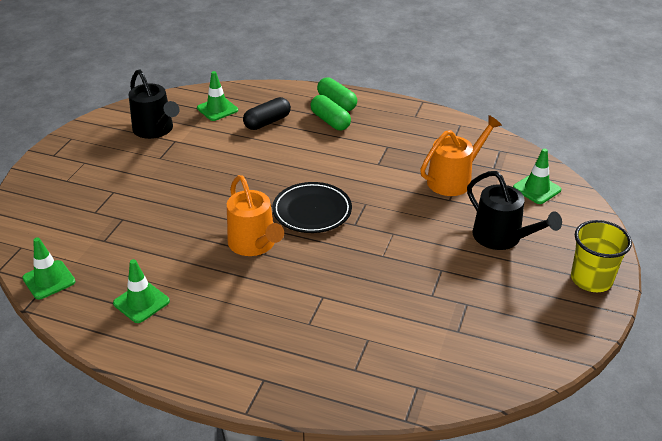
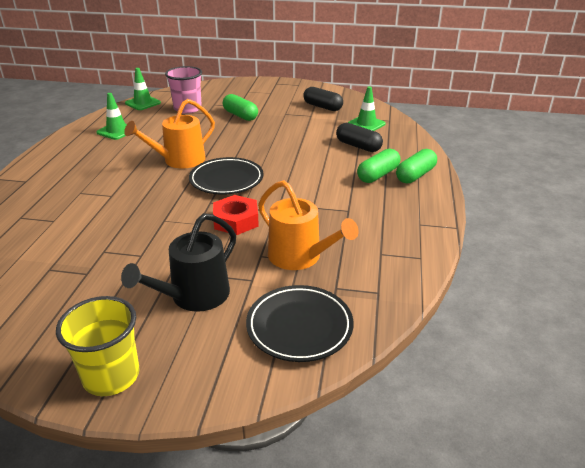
camera: 80 degrees right, 5 degrees down
(98, 236) = (187, 109): none -> pink cup
(147, 192) = (240, 115): none -> green capsule
(155, 130) = (322, 107): black watering can -> black capsule
(392, 209) = (236, 220): none -> red nut
(536, 189) = (299, 326): green traffic cone -> black plate

